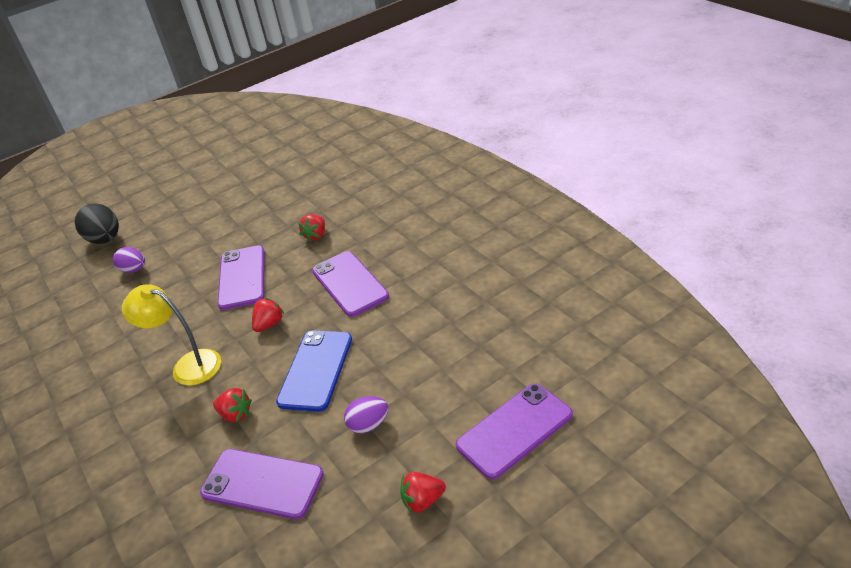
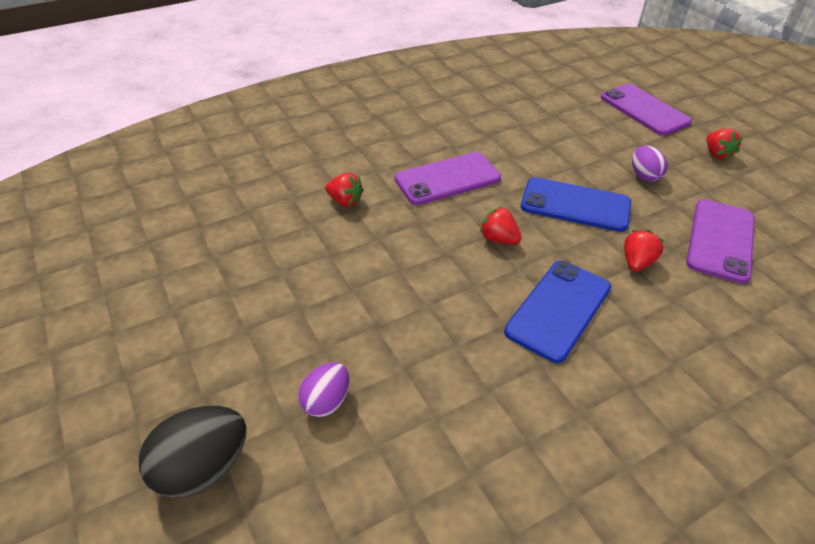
camera: 90 degrees left, 5 degrees up
(188, 365) = (559, 309): yellow lamp -> blue phone
(242, 277) = (402, 265): purple phone -> none

